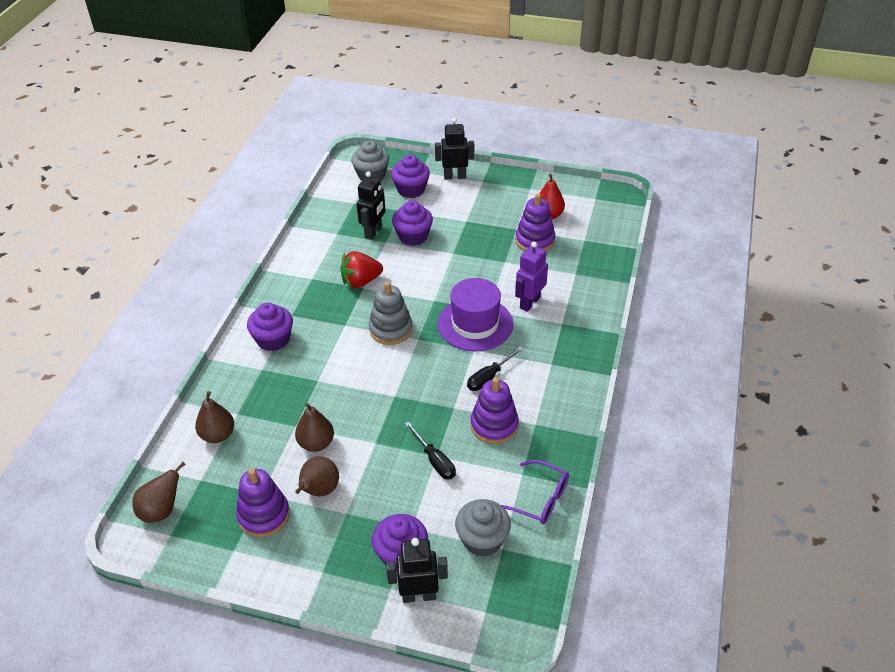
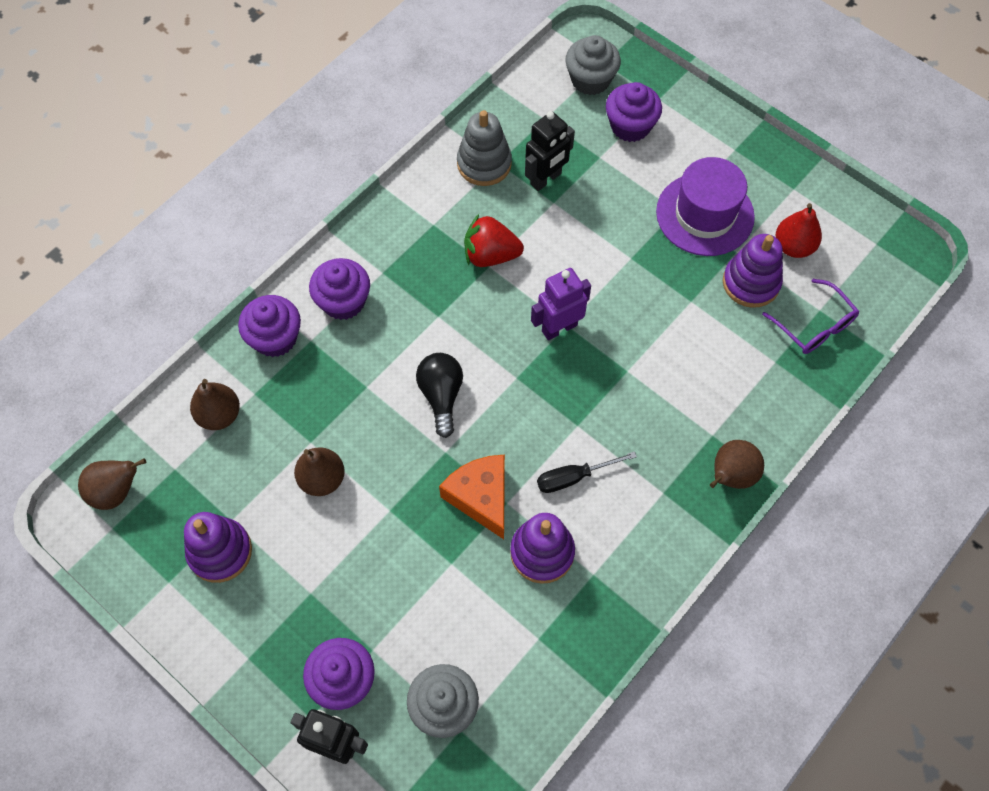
camera: 25 degrees right, 20 degrees up
(319, 491) = (295, 547): brown pear -> brown pear (730, 476)
(373, 366) = (441, 396): none -> black light bulb
(391, 329) = (490, 348): grey stacking toy -> grey stacking toy (484, 164)
(413, 236) = (593, 208): purple cupcake -> purple cupcake (275, 338)
(434, 411) = (481, 497): none -> orange cheese
(435, 460) = (445, 569): black screwdriver -> none
(455, 176) = (701, 126): black robot -> none
(475, 324) = (599, 386): purple hat -> purple hat (705, 214)
(529, 303) = (687, 383): purple robot -> purple robot (559, 328)
(539, 499) = (540, 684): purple glasses -> purple glasses (814, 326)

